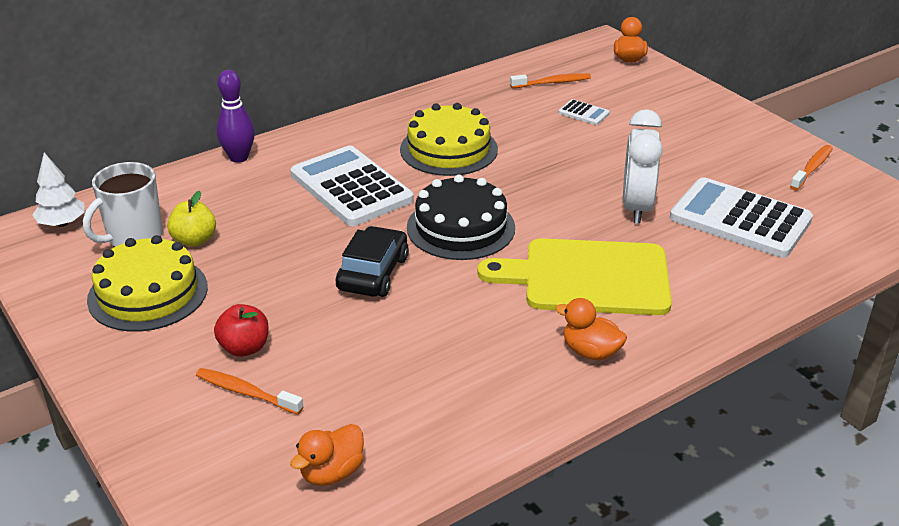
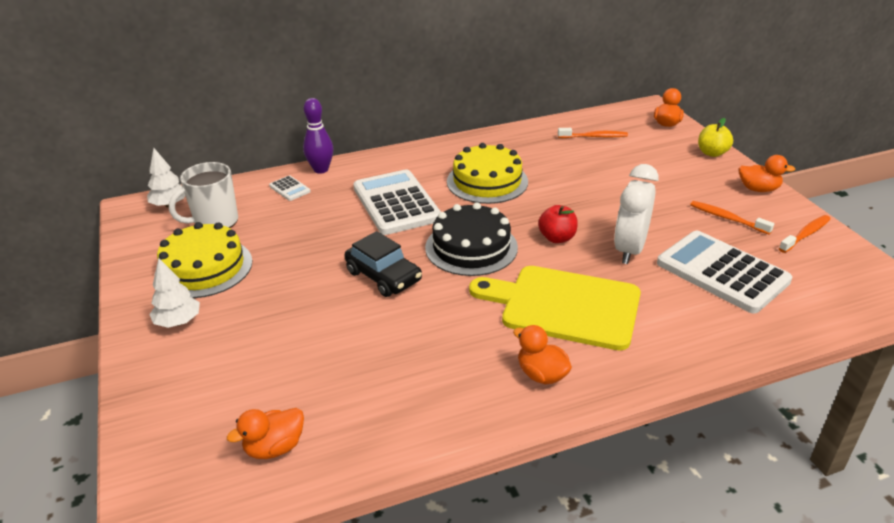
camera: 15 degrees right, 0 degrees up
(148, 359) = (178, 322): none -> white tree
(194, 240) = (258, 230): yellow apple -> yellow apple (712, 153)
(244, 348) = (255, 324): red apple -> red apple (557, 238)
(246, 392) = (239, 362): orange toothbrush -> orange toothbrush (727, 218)
(373, 273) = (383, 276): black car -> black car turned 105 degrees clockwise
(583, 113) = (612, 164): white calculator -> white calculator (290, 189)
(750, 124) = (758, 189): none -> orange duck

